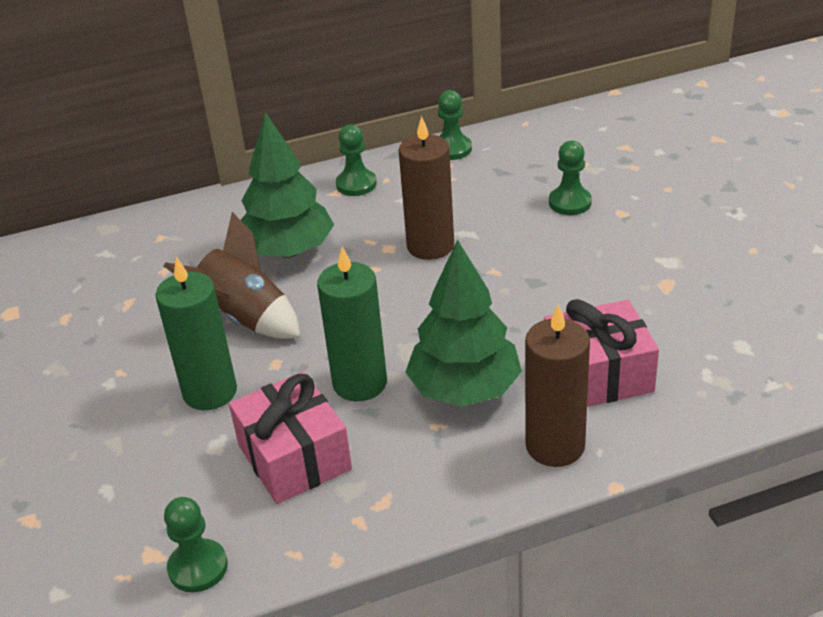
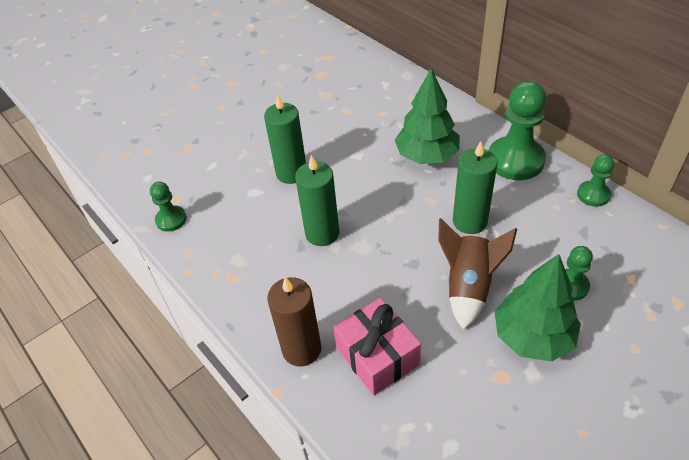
camera: 70 degrees right, 10 degrees up
(244, 318) = (356, 162): brown rocket -> brown rocket (468, 287)
(294, 457) = (254, 227): pink gift -> none
(356, 184) = (515, 160): green pawn -> green pawn, size x1.89
(430, 246) = (470, 221): brown candle -> green candle
(465, 389) = (335, 286): green tree -> green tree (532, 336)

